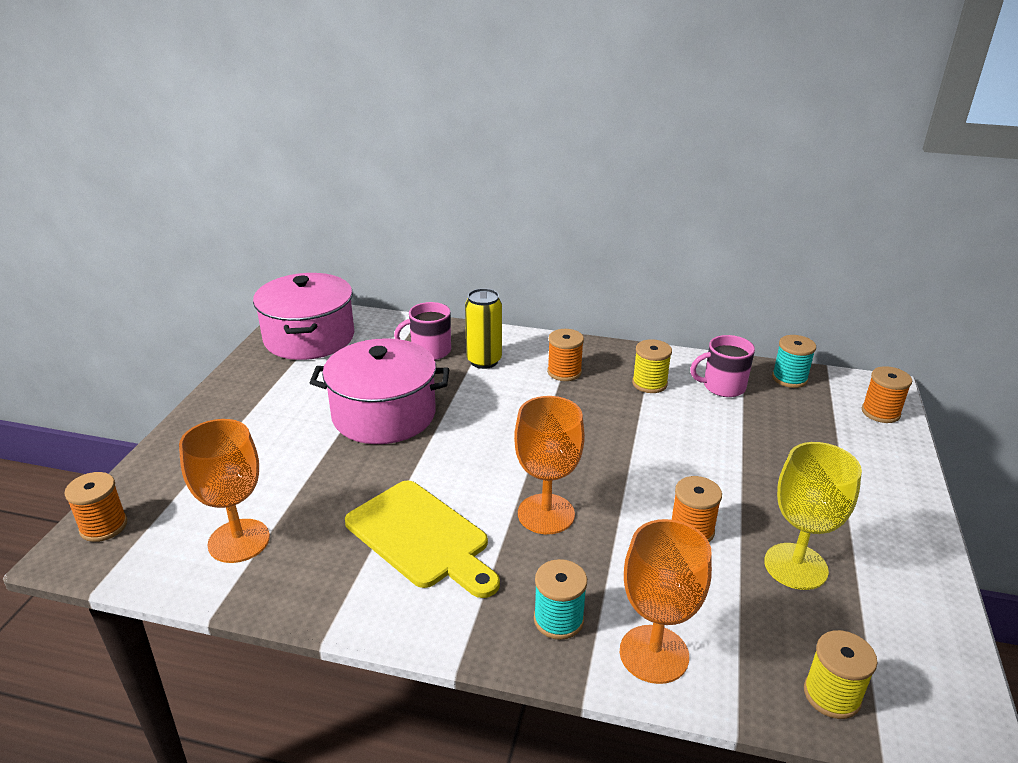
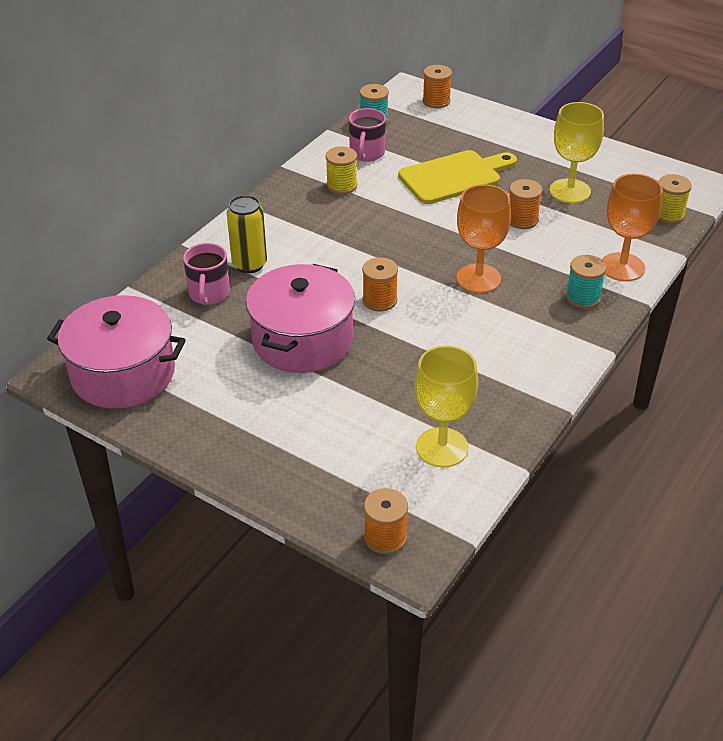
camera: 70 degrees left, 10 degrees up
(239, 541) = (442, 447): orange goblet -> yellow goblet
(421, 537) = (479, 344): yellow cutting board -> yellow cutting board (454, 176)
(564, 372) = (297, 224): orange spool -> orange spool (379, 300)

